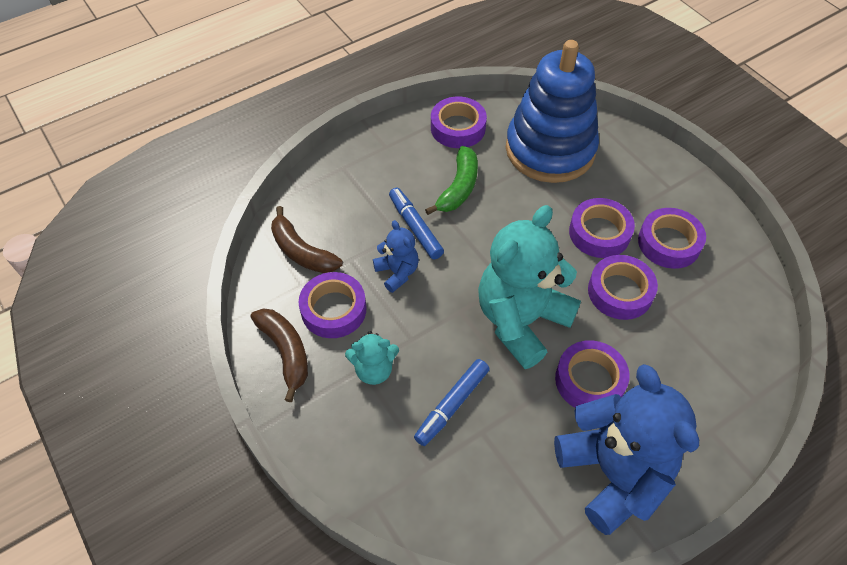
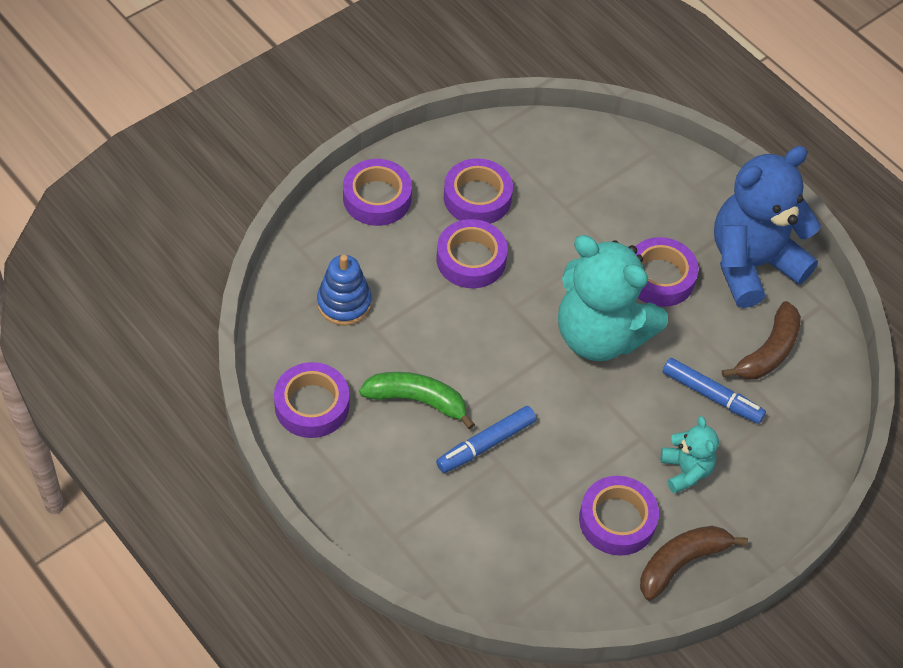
camera: 100 degrees left, 0 degrees up
(302, 251) = (539, 567): brown banana -> brown banana (768, 352)
(397, 272) = (555, 458): blue teddy bear -> none
(550, 149) = (344, 303): blue stacking toy -> blue stacking toy, size x0.48
(620, 292) = (549, 246): purple tape -> purple tape (377, 198)

